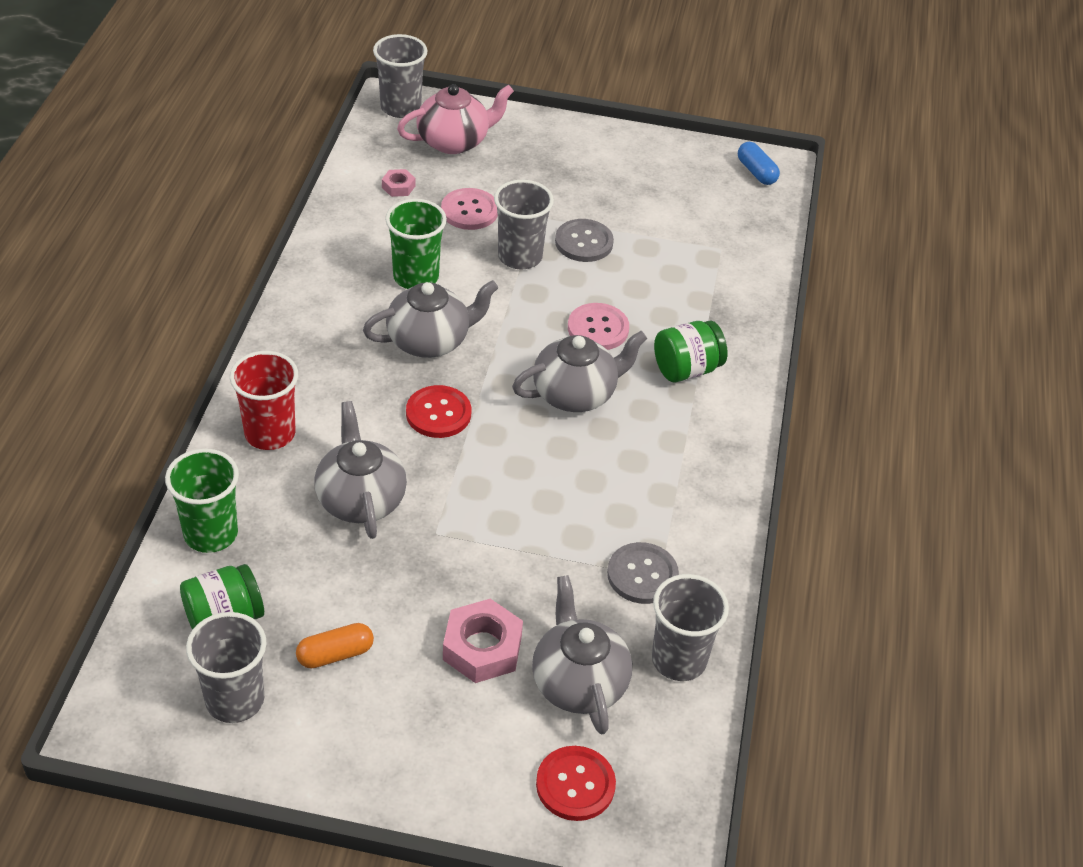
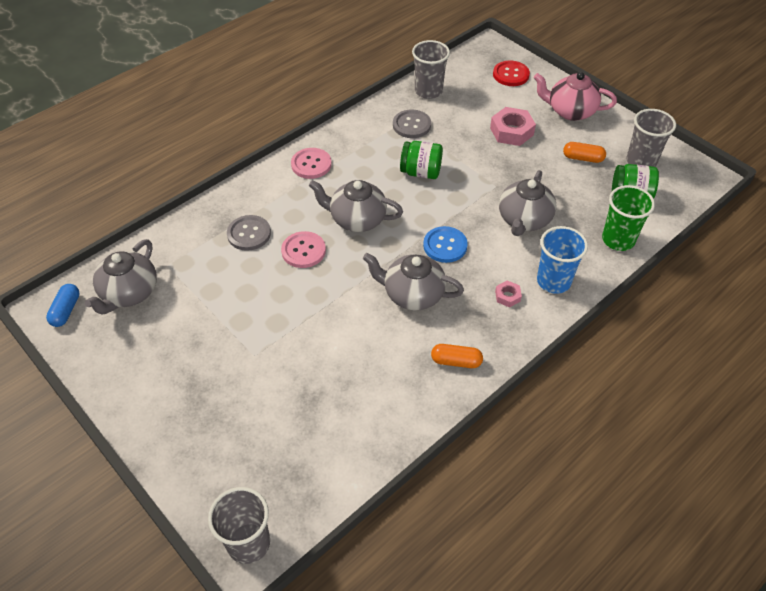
camera: 140 degrees left, 5 degrees up
(270, 433) = (553, 281): red cup -> blue cup
(328, 298) = (456, 361): none -> orange capsule
(398, 187) = (328, 442): pink nut -> pink nut (507, 296)
(416, 277) = (383, 347): green cup -> none
(438, 413) = (445, 245): red button -> blue button
(454, 141) = (241, 469): pink teapot -> pink teapot (570, 111)
(469, 211) = (296, 386): pink button -> pink button (311, 164)
(520, 257) = (299, 327): grey cup -> none
(578, 682) = (479, 102): grey teapot -> grey teapot (129, 293)
(584, 242) = (246, 316): grey button -> grey button (249, 234)
(686, 369) = (281, 203): green jar -> green jar (421, 172)

